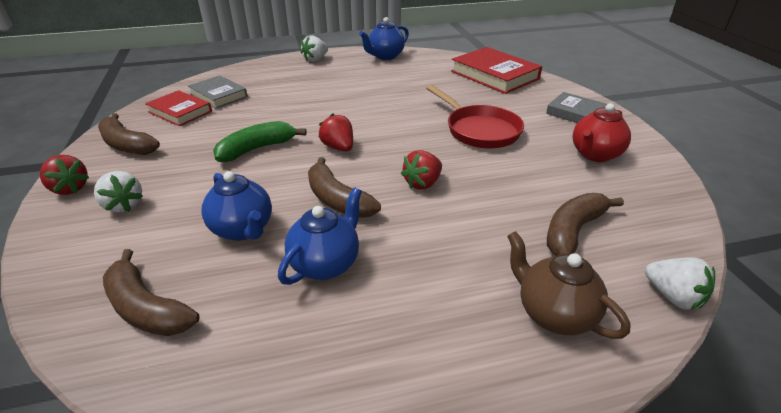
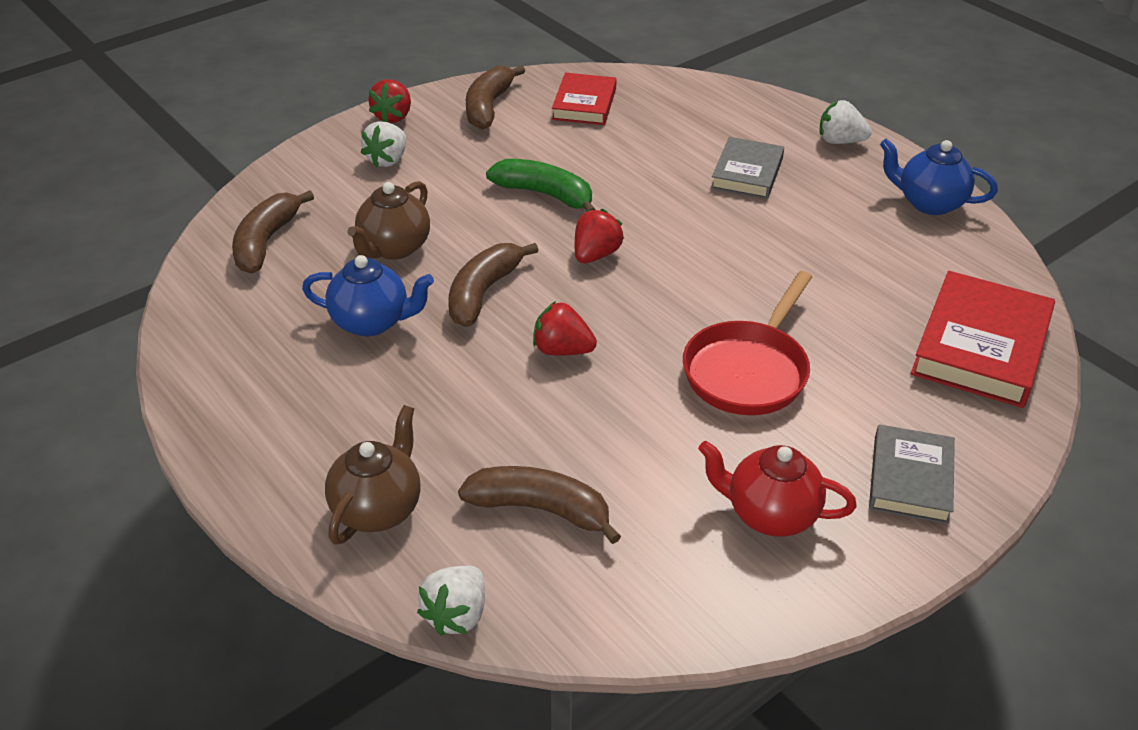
camera: 65 degrees right, 5 degrees up
(218, 95) = (648, 111): grey book -> grey book (747, 173)
(243, 229) = (394, 248): blue teapot -> brown teapot

